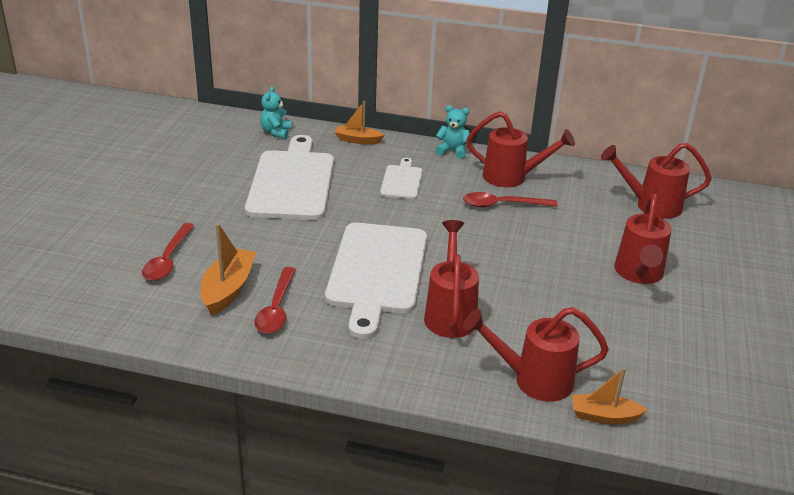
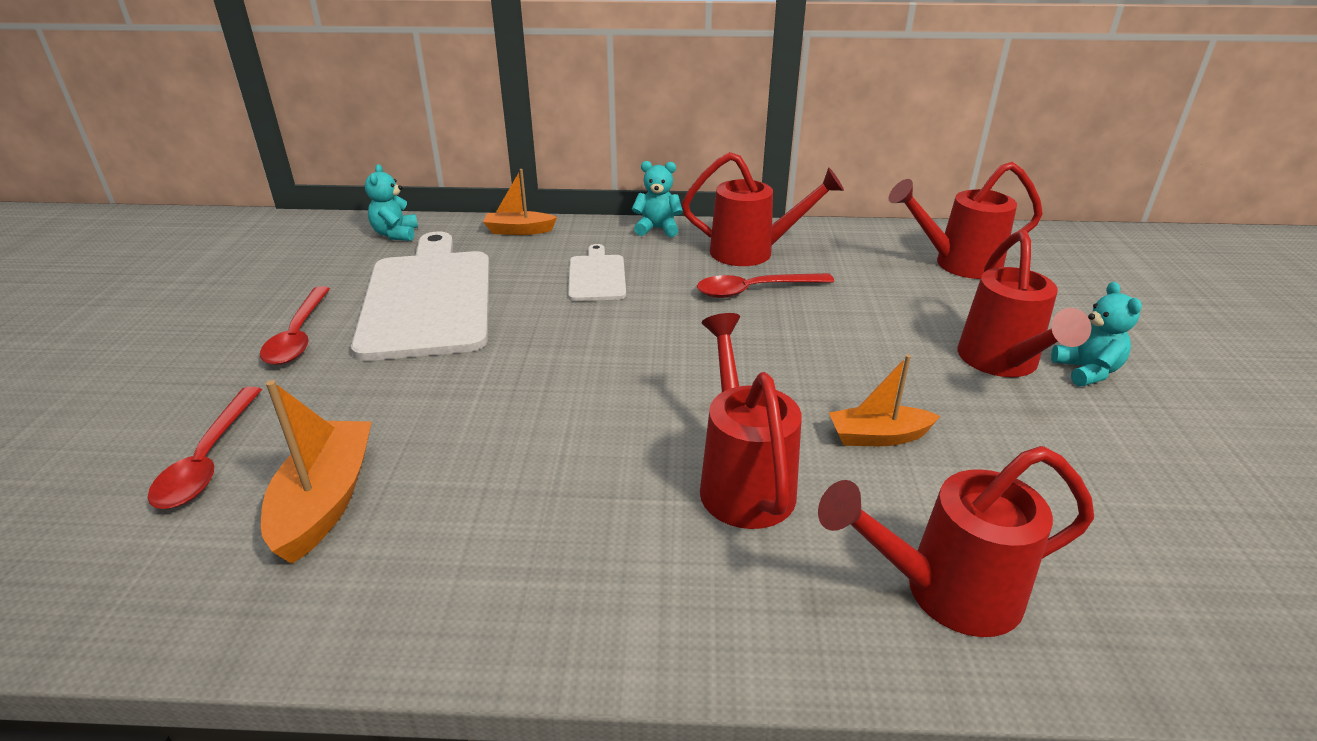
camera: 10 degrees left, 0 degrees up
(276, 308) = (423, 525): red spoon -> red spoon (299, 336)
(377, 272) = (594, 423): white cutting board -> none
(604, 416) = (1113, 650): orange boat -> orange boat (878, 436)
(690, 287) = (1086, 371): none -> turquoise teddy bear

